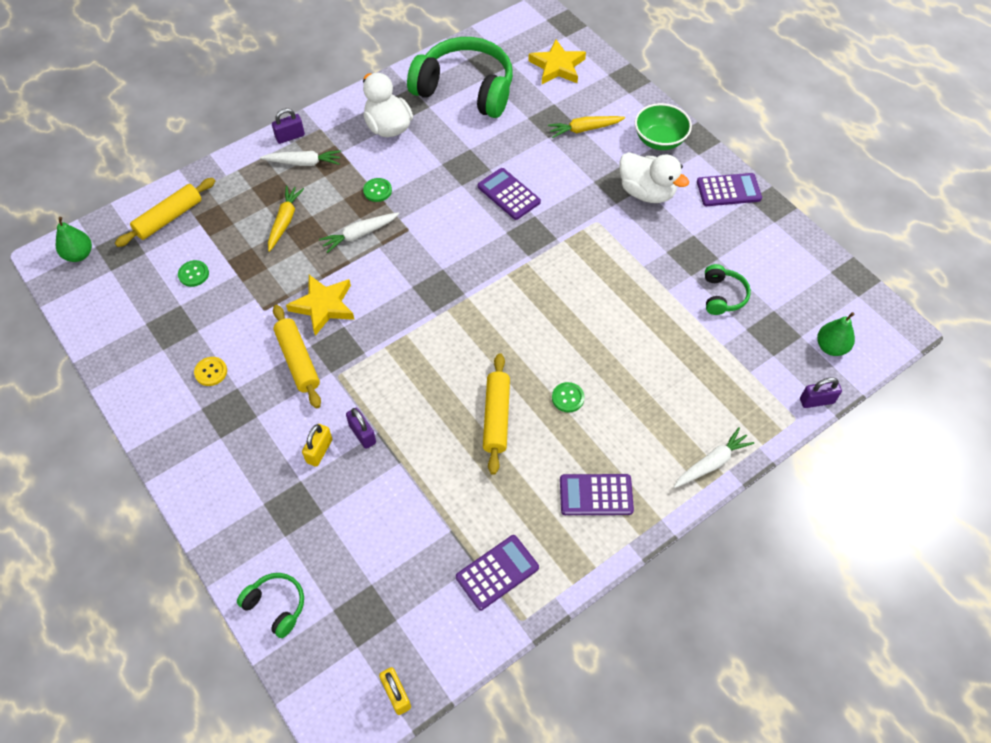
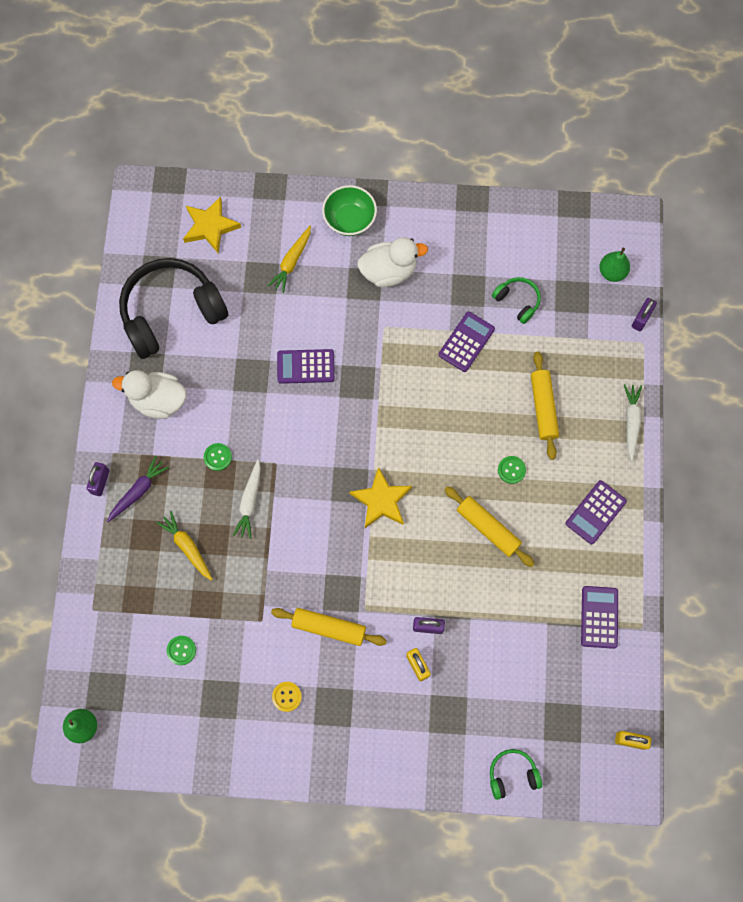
camera: 50 degrees left, 15 degrees up
(169, 218) = (105, 633): yellow rolling pin -> yellow rolling pin (543, 408)
(303, 163) = (138, 491): white carrot -> purple carrot
(323, 306) = (295, 575): yellow star -> yellow star (381, 501)
(465, 89) = (171, 313): green headphones -> black headphones
(728, 190) = (435, 216): purple calculator -> purple calculator (466, 342)

